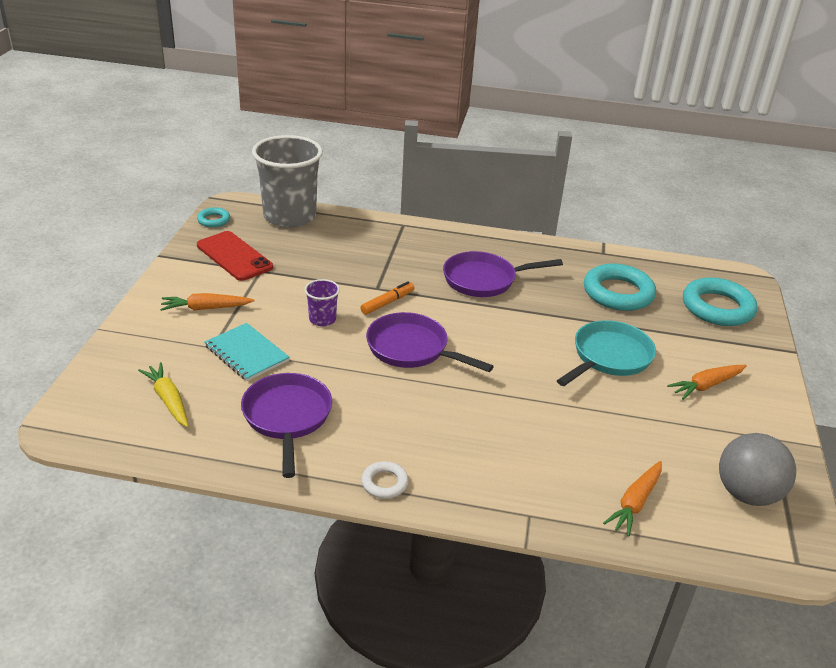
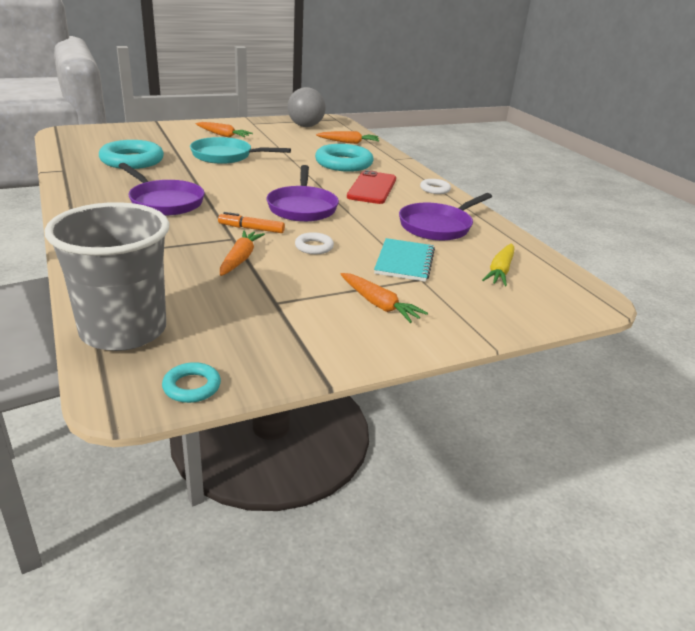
camera: 125 degrees left, 5 degrees down
(234, 256) = (266, 329): red phone -> red phone (372, 188)
(322, 319) = (314, 247): purple cup -> white ring
(337, 279) = (240, 259): none -> orange carrot
(717, 307) = (121, 136): turquoise ring -> turquoise ring (343, 163)

